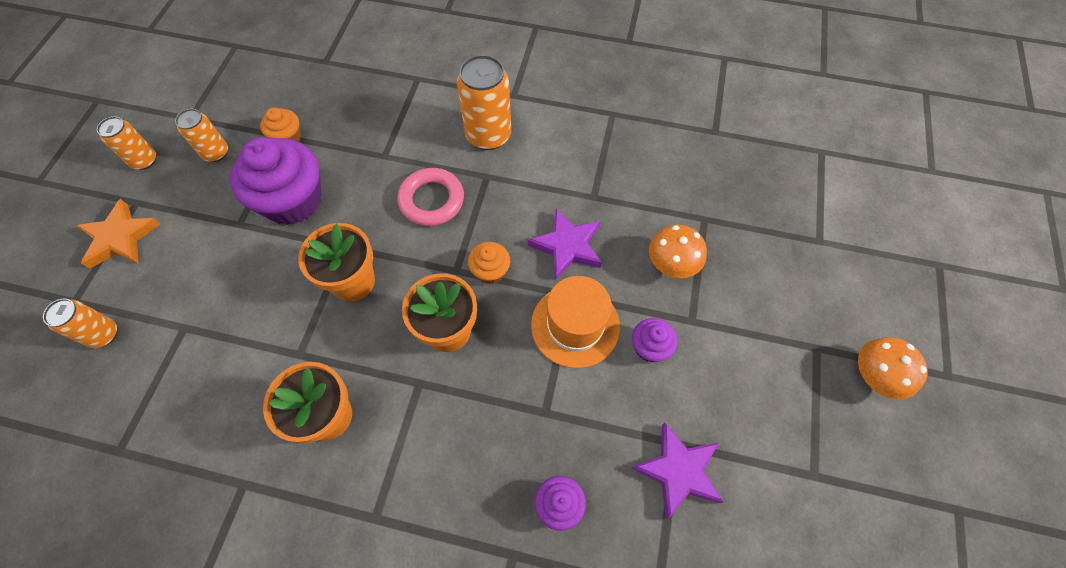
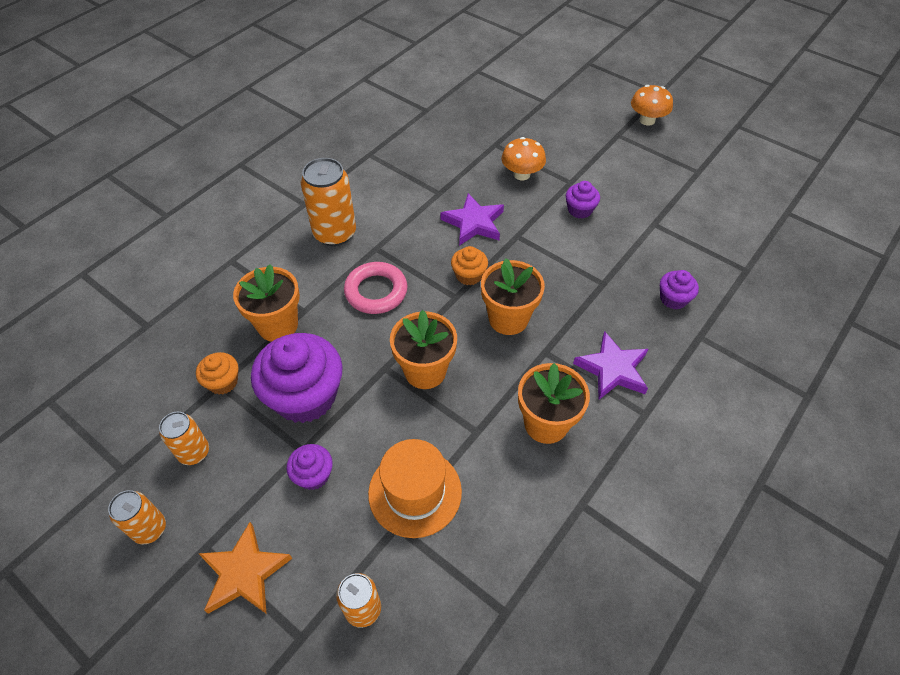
camera: 65 degrees left, 10 degrees down
(216, 243) = (313, 475): none -> purple cupcake
(360, 145) = (278, 325): none -> orange flower pot
(575, 325) = (543, 242): orange hat -> orange hat (415, 492)
(678, 471) = (673, 230): purple star -> purple star (613, 369)

